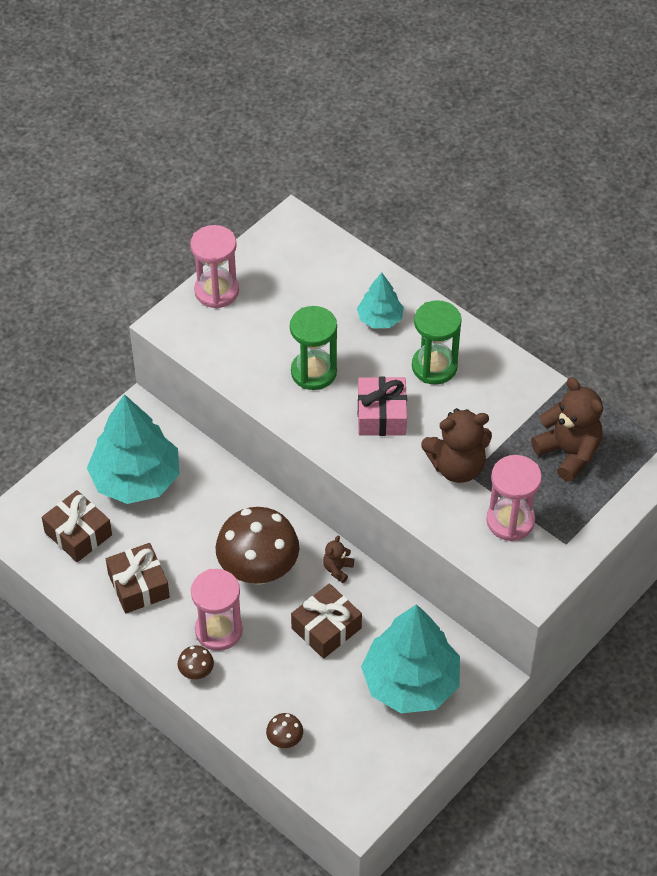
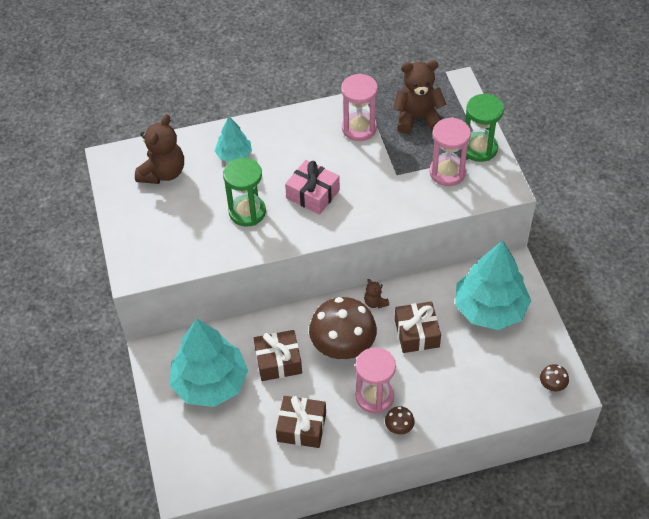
camera: 55 degrees left, 0 degrees up
(78, 534) = (228, 443): brown gift -> brown gift (278, 361)
(216, 291) = (130, 231): pink hourglass -> pink hourglass (359, 128)
(285, 740) = (488, 402): brown mushroom -> brown mushroom (552, 386)
(434, 367) = (297, 147): green hourglass -> green hourglass (479, 148)
(457, 466) = (385, 177): brown teddy bear -> brown teddy bear (163, 173)

